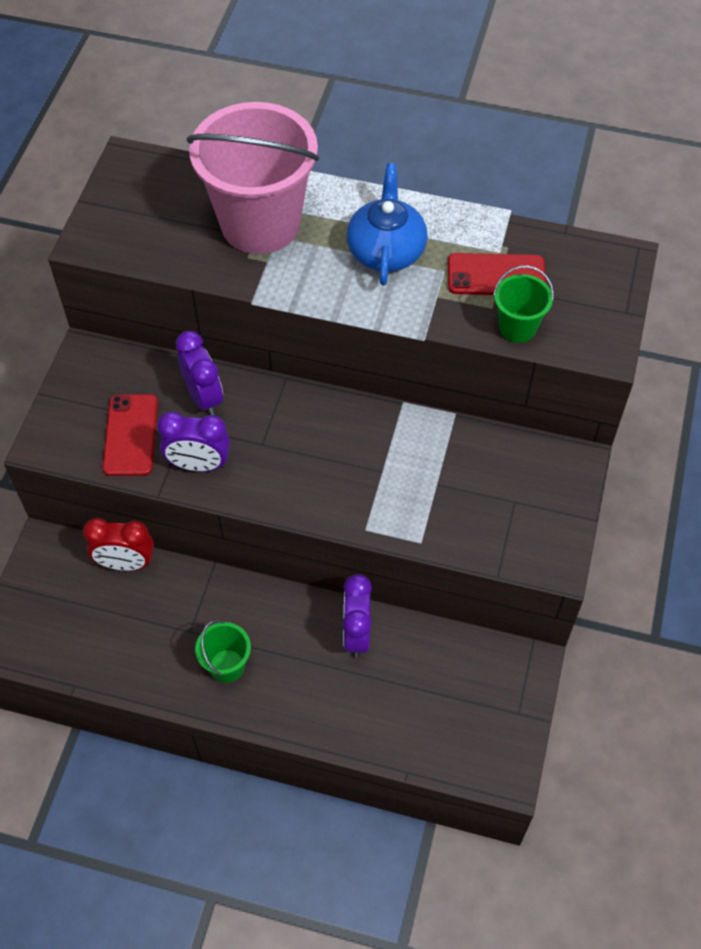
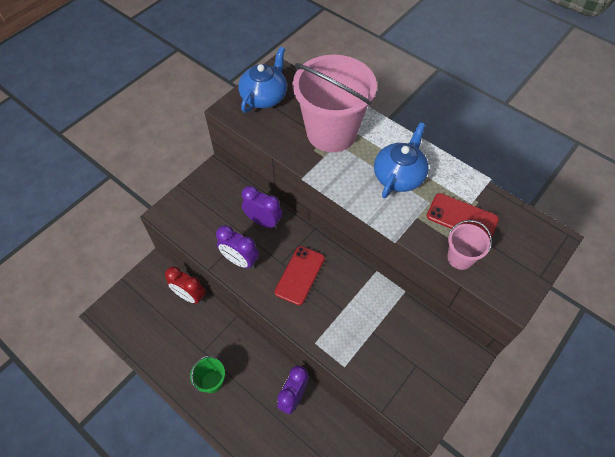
camera: 25 degrees right, 0 degrees up
(130, 205) = (264, 96): none -> blue teapot
(131, 435) = (213, 227): red phone -> red phone (300, 275)
(204, 397) = (263, 221): purple clock -> purple clock turned 60 degrees counterclockwise
(517, 327) = (460, 258): green bucket -> pink bucket

